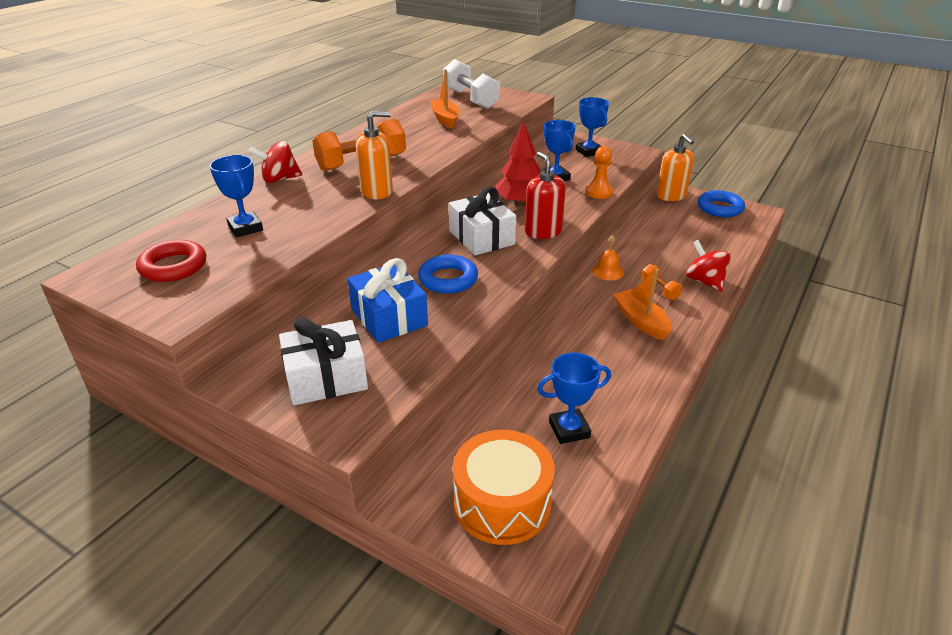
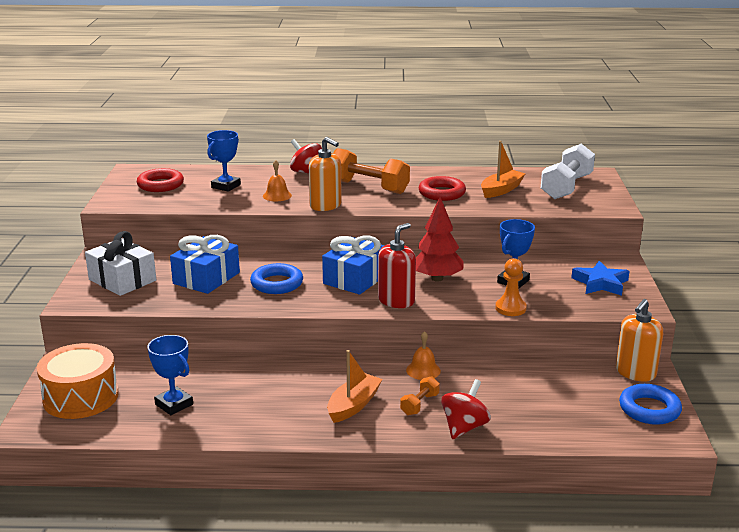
camera: 60 degrees right, 10 degrees down
(316, 208) = (277, 195): none -> orange bell
(420, 140) = (442, 193): none -> red ring
(481, 237) = (355, 279): white gift -> blue gift
(589, 152) = (600, 283): blue trophy -> blue star

